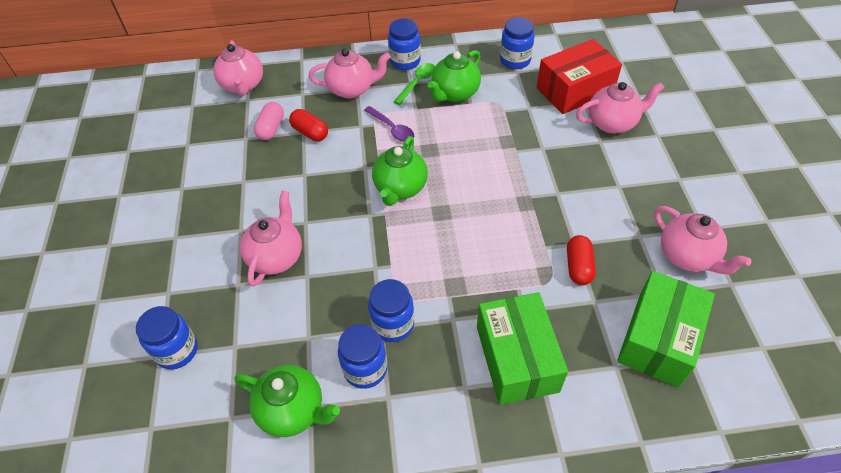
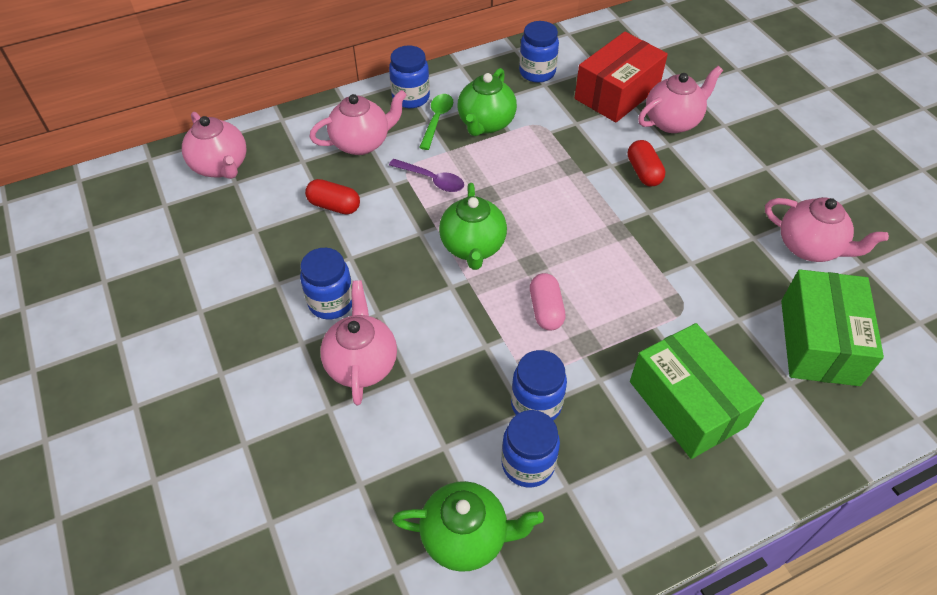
camera: 20 degrees left, 0 degrees up
(177, 351) = (289, 510): blue jar -> blue jar (331, 302)
(271, 128) = (282, 211): pink capsule -> pink capsule (546, 310)
(578, 267) = (706, 286): red capsule -> red capsule (643, 172)

